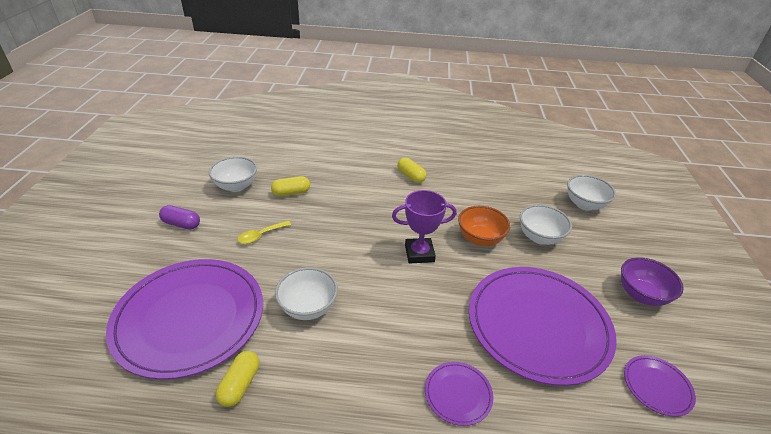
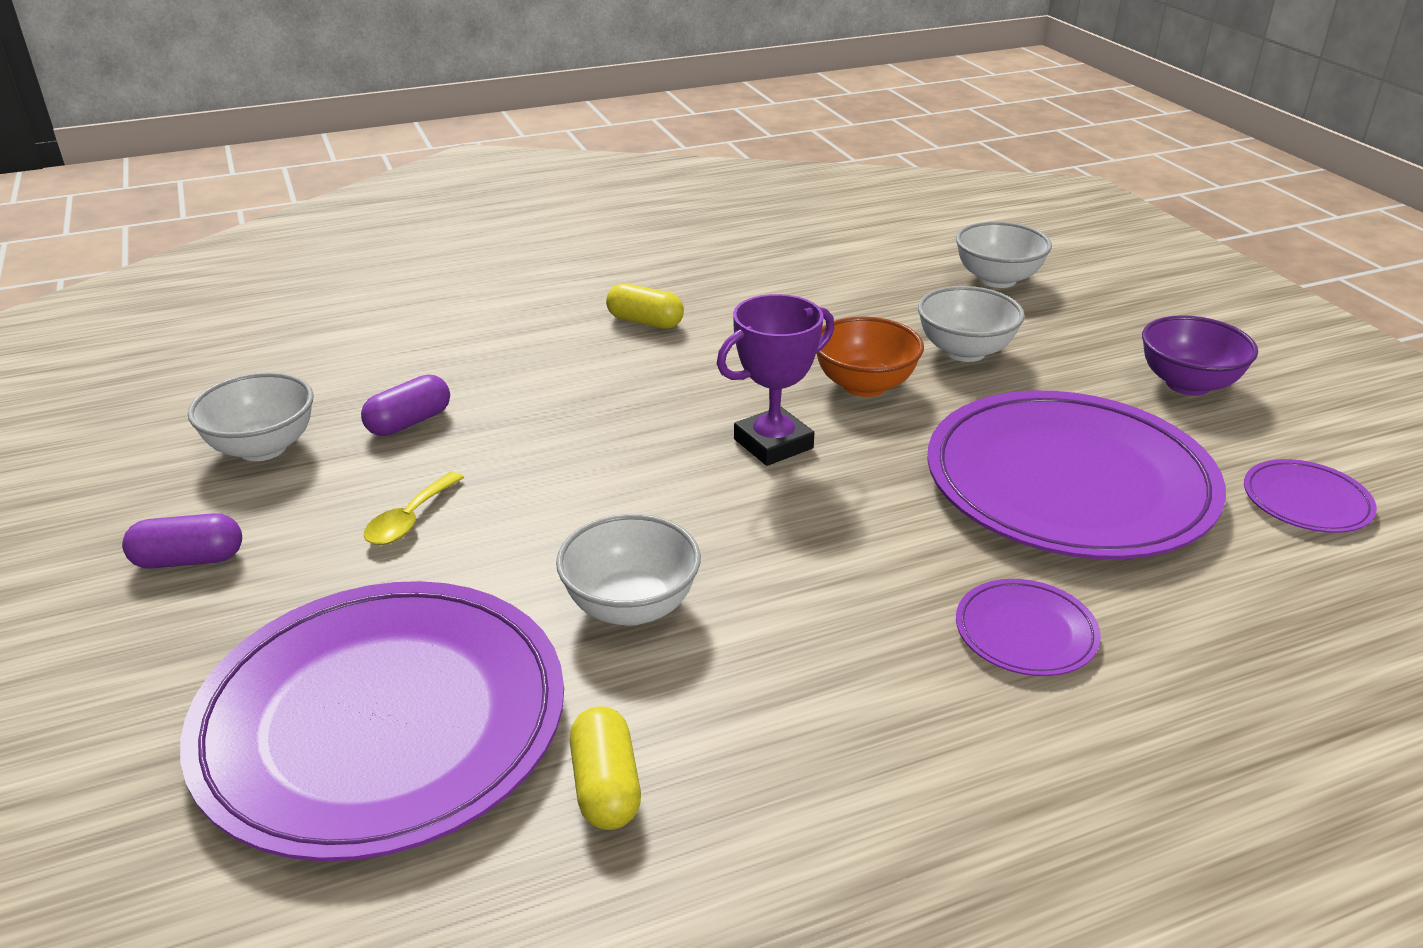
camera: 25 degrees left, 5 degrees down
(291, 193) = (409, 422): yellow capsule -> purple capsule

